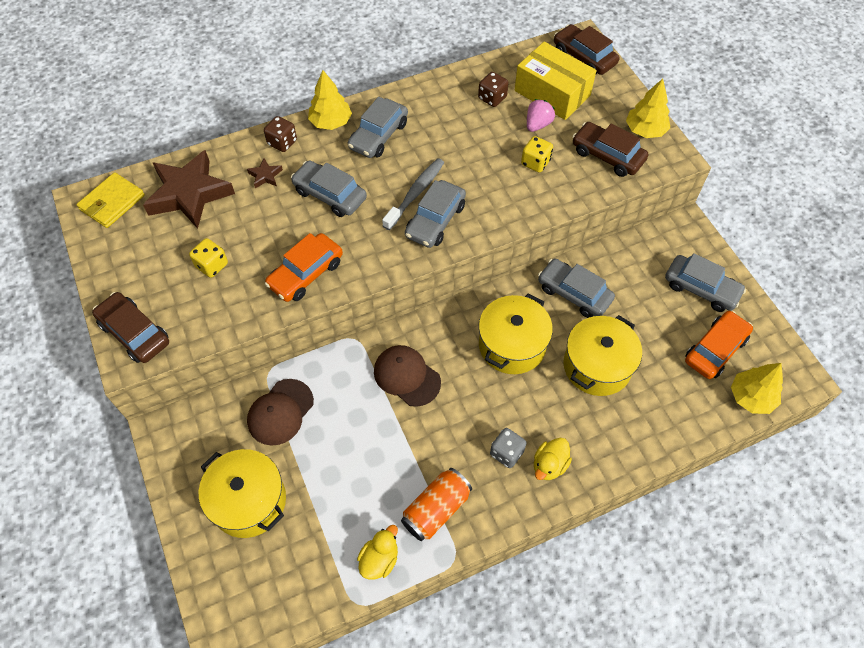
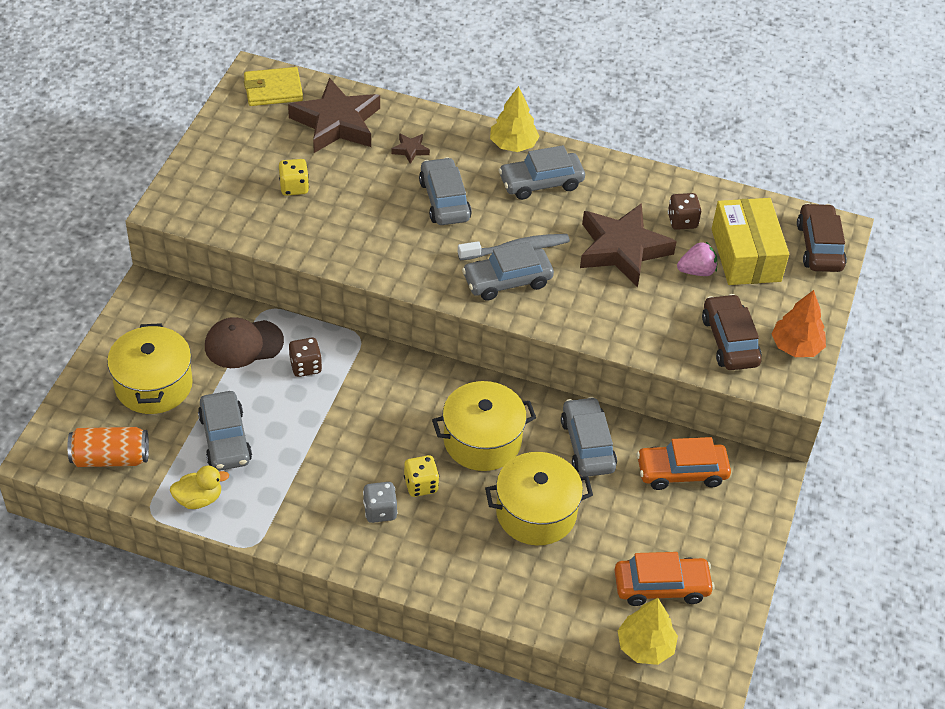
camera: 40 degrees right, 10 degrees down
(134, 333) = (188, 194): brown car -> none
(282, 142) = (454, 134): brown dice -> brown dice (305, 366)
(306, 274) = (356, 244): orange car -> orange car (681, 472)
(406, 376) = (368, 395): brown cap -> none
(436, 509) = (278, 502): orange can -> orange can (111, 458)
(479, 143) = (622, 249): none -> brown star
(535, 163) = (653, 299): yellow dice -> yellow dice (421, 485)
(549, 465) = (403, 547): yellow duck -> none
(645, 130) = (796, 346): yellow tree -> orange tree
(701, 288) = (714, 532): grey car -> grey car (225, 439)

